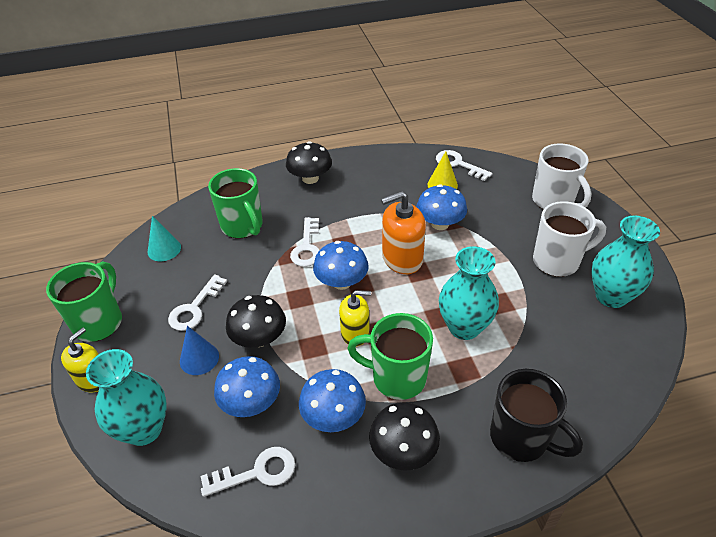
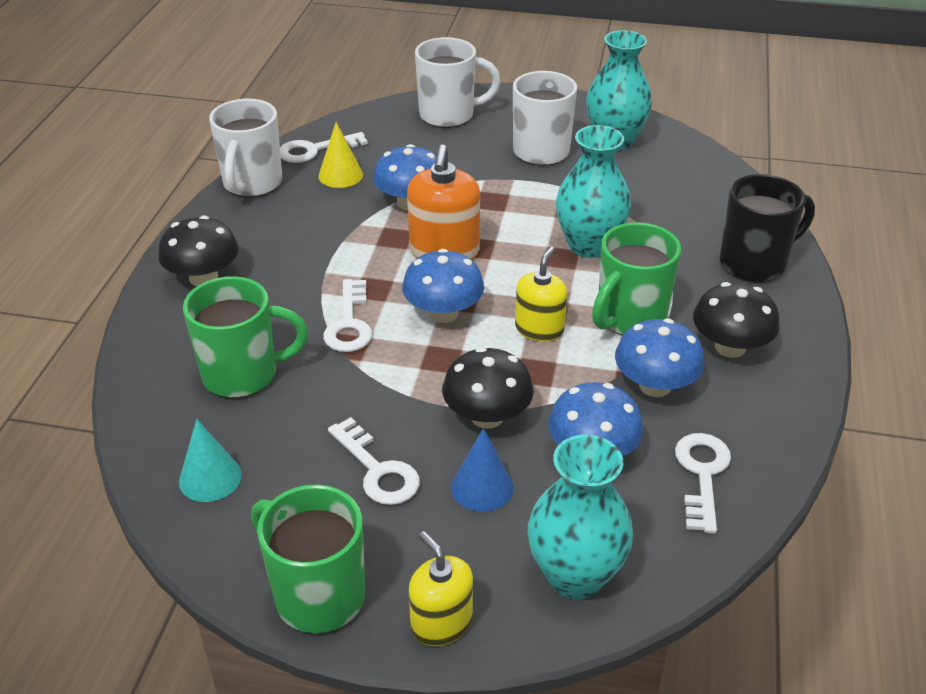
camera: 65 degrees left, 5 degrees down
(307, 247) = (349, 323): white key -> white key turned 60 degrees clockwise
(404, 157) = (252, 184): none -> white mug

